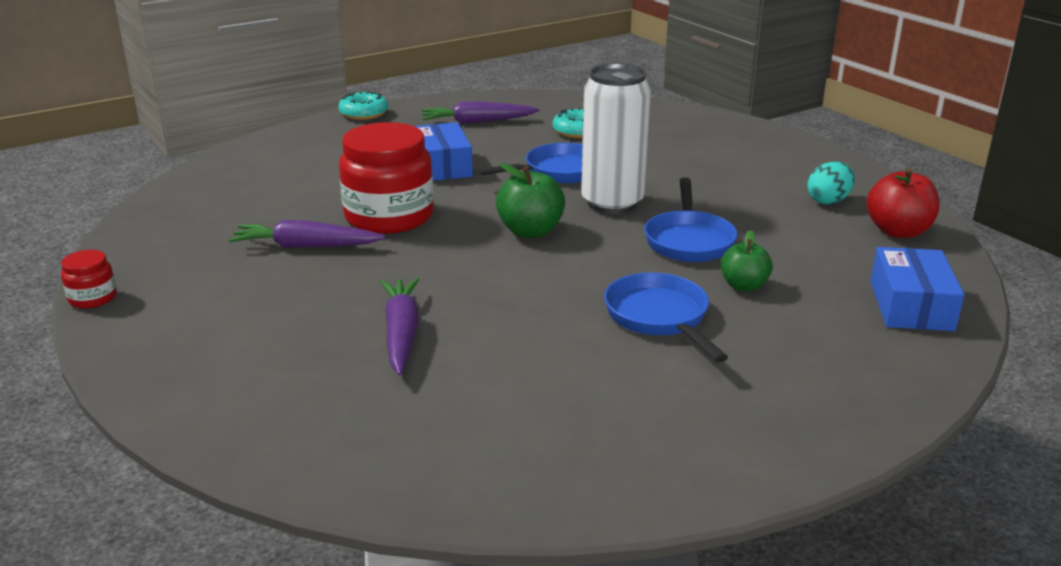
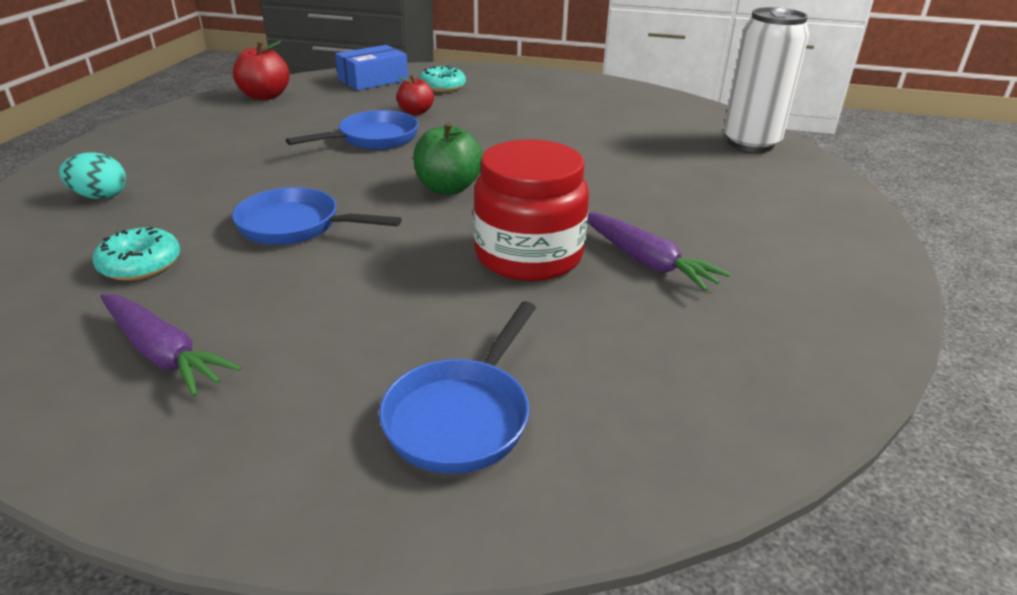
camera: 135 degrees left, 5 degrees up
(92, 298) = (897, 299): red jar -> none
(364, 113) = (220, 506): turquoise donut -> turquoise donut (442, 87)
(401, 333) = (651, 168): purple carrot -> none
(441, 166) = (367, 295): blue box -> none
(612, 203) = (342, 180): white can -> white can (750, 143)
(659, 318) = (493, 119): blue pan -> blue pan (462, 416)
(744, 286) = (416, 112): green apple -> red apple
(828, 201) = (230, 120): turquoise egg -> turquoise egg (100, 196)

